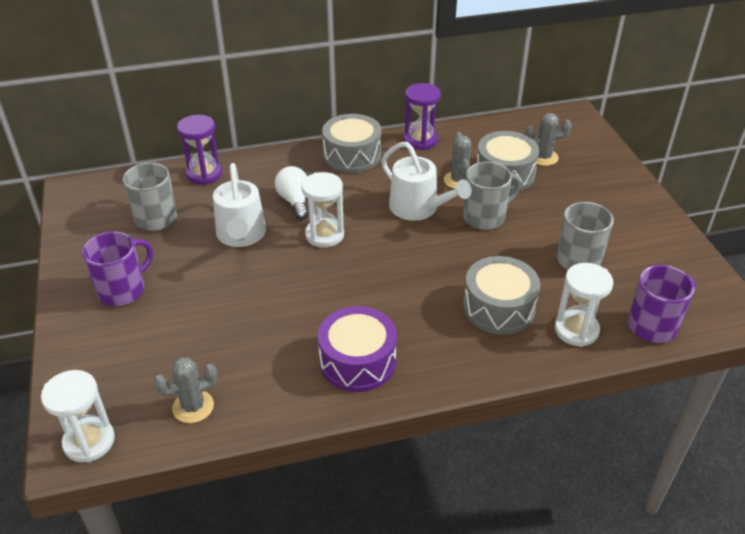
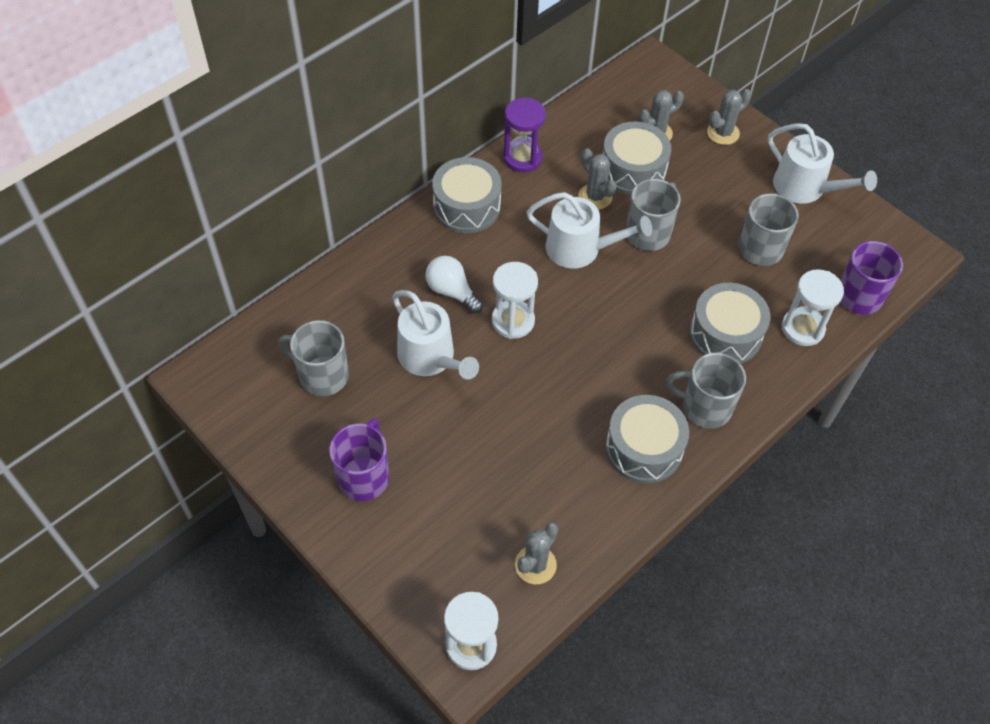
camera: 30 degrees left, 15 degrees up
(204, 174) = (328, 296): purple hourglass -> none
(357, 361) = (644, 448): purple drum -> grey drum
(437, 353) = (705, 407): none -> grey mug
(603, 174) = (723, 133): none -> grey cactus
(653, 232) = (805, 188): none -> white watering can

